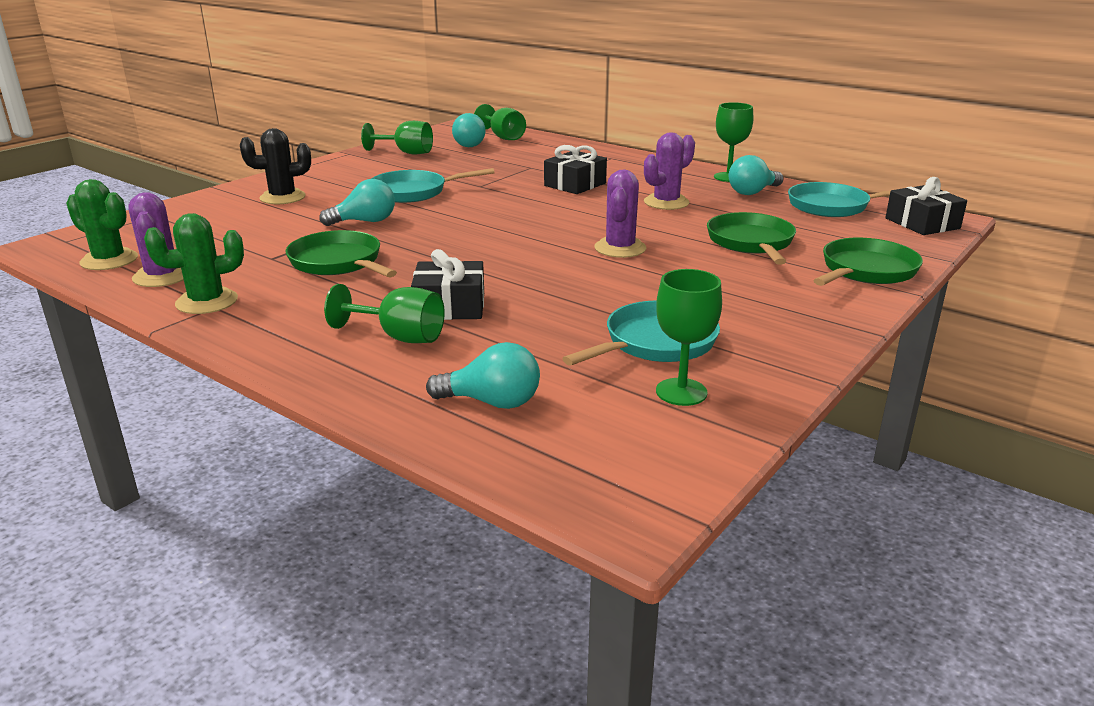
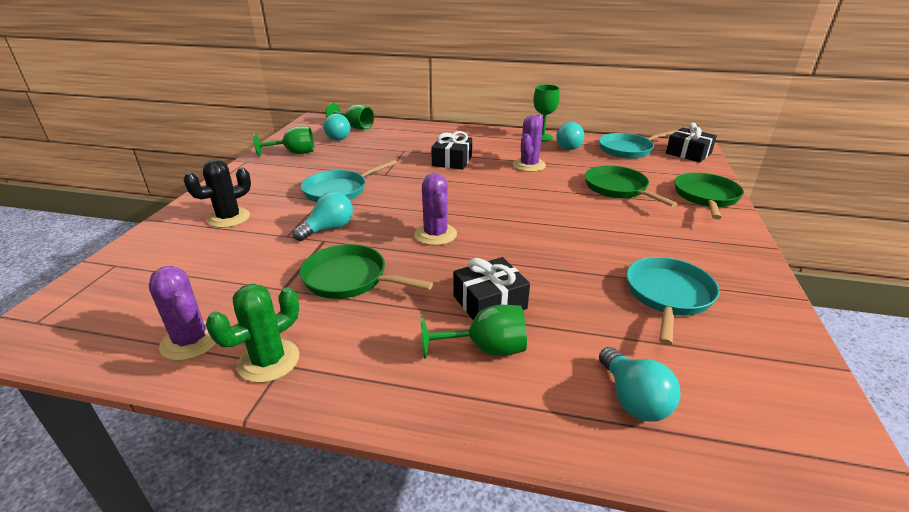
camera: 25 degrees left, 5 degrees up
(109, 260) = (111, 335): green cactus -> none
(492, 402) = (633, 399): turquoise light bulb -> turquoise light bulb turned 90 degrees clockwise
(620, 248) = (545, 212): purple cactus -> purple cactus (435, 234)
(681, 392) = (737, 339): green goblet -> none

